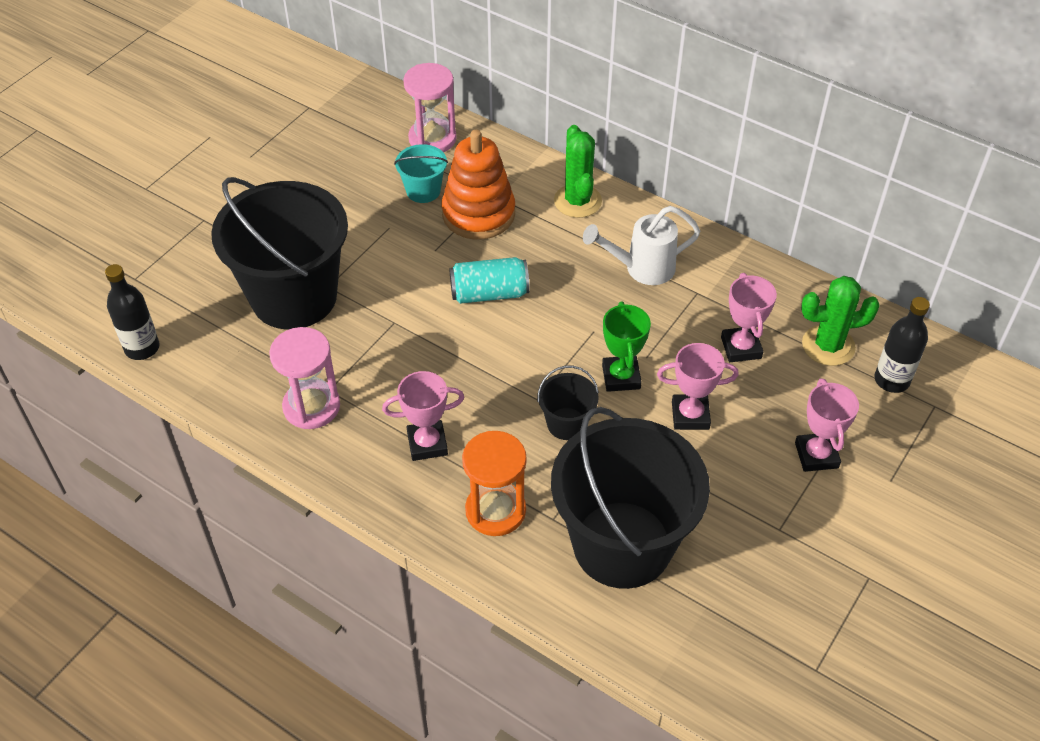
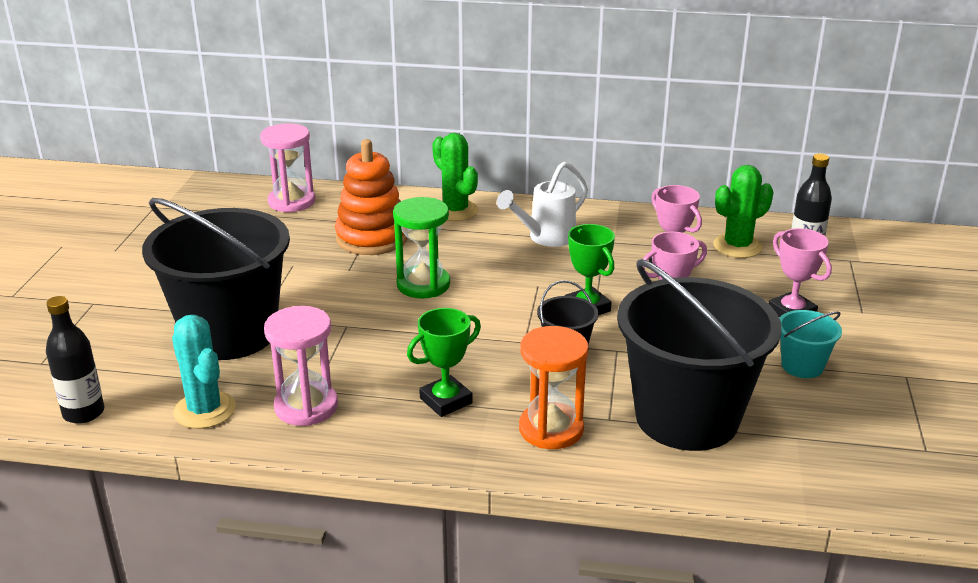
camera: 25 degrees left, 20 degrees down
(232, 380) = (205, 410): none -> turquoise cactus
(423, 191) = (308, 235): turquoise bucket -> turquoise bucket (802, 366)
(427, 444) = (446, 401): pink trophy -> green trophy
(489, 293) = (423, 285): turquoise can -> green hourglass

